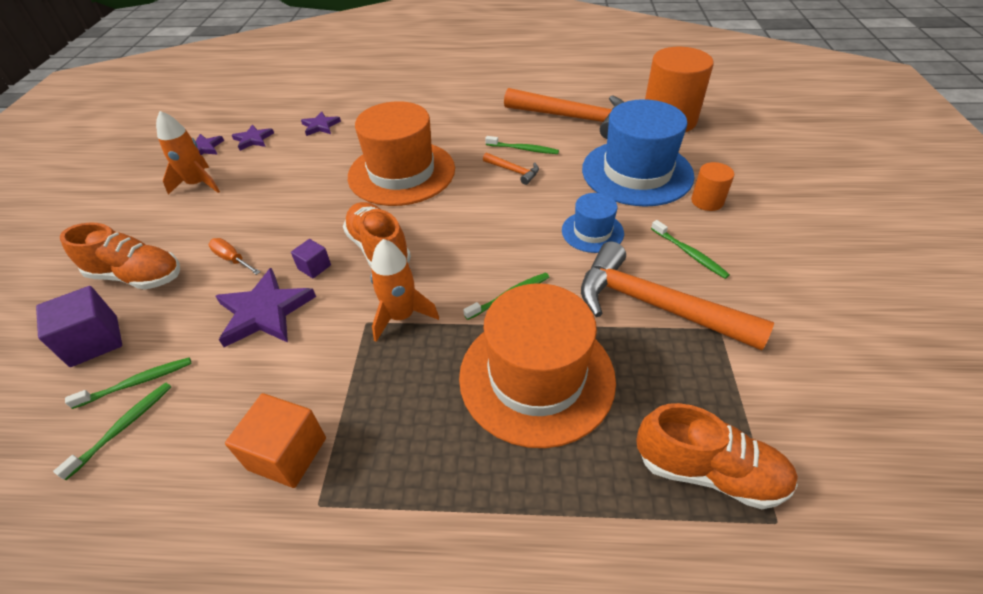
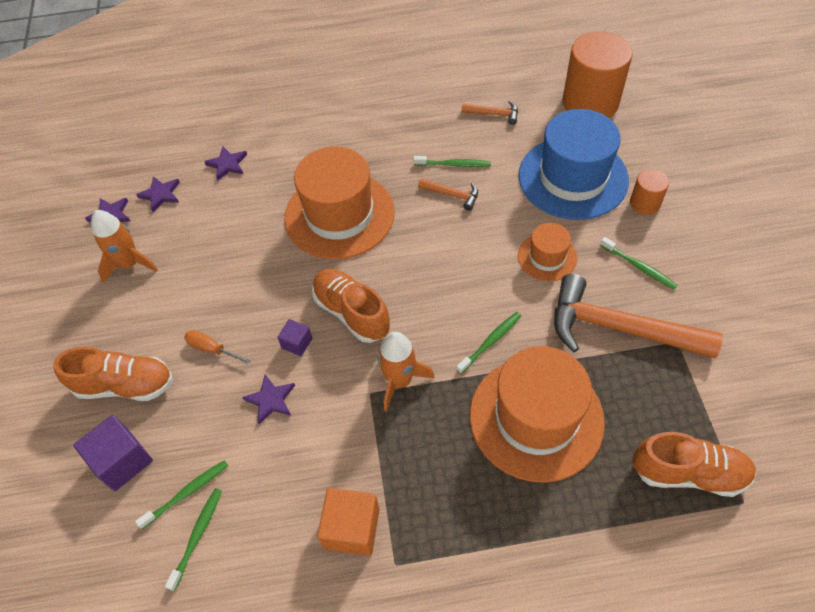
camera: 10 degrees left, 10 degrees up
(265, 311) = (271, 400): purple star -> purple star, size x0.58
(573, 118) = (494, 114): orange hammer -> orange hammer, size x0.43
(592, 232) = (547, 257): blue hat -> orange hat

